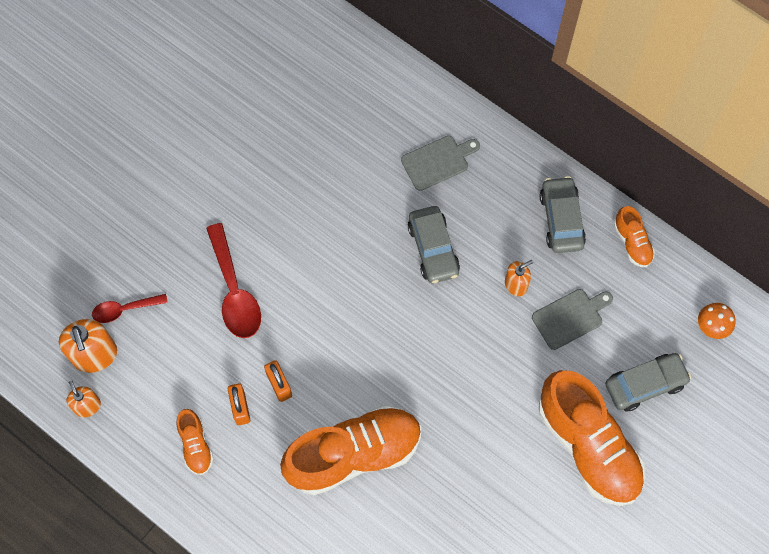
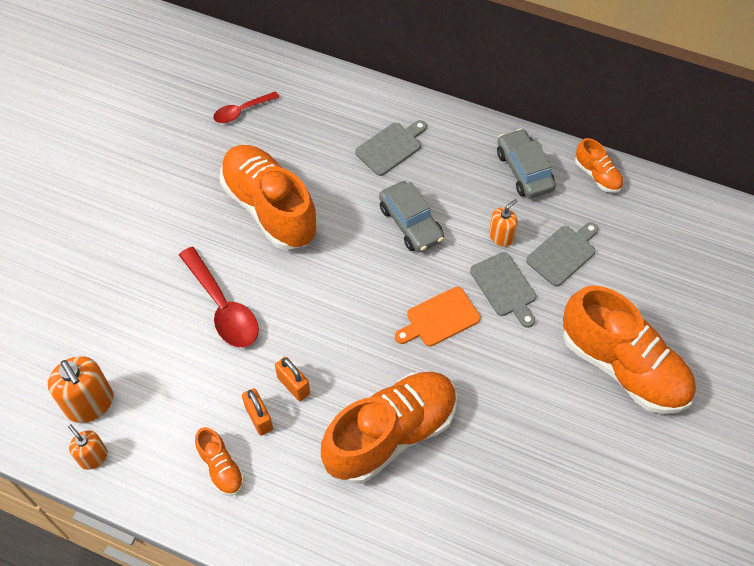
camera: 15 degrees left, 10 degrees down
(124, 309) = (111, 351): red spoon -> red spoon (241, 111)
(303, 199) = (270, 208): none -> orange shoe
(431, 354) = (439, 318): none -> orange cutting board
(503, 338) = (505, 287): none -> grey cutting board
(645, 384) = (656, 296): grey car -> none
(712, 326) = (699, 230): orange mushroom -> none

